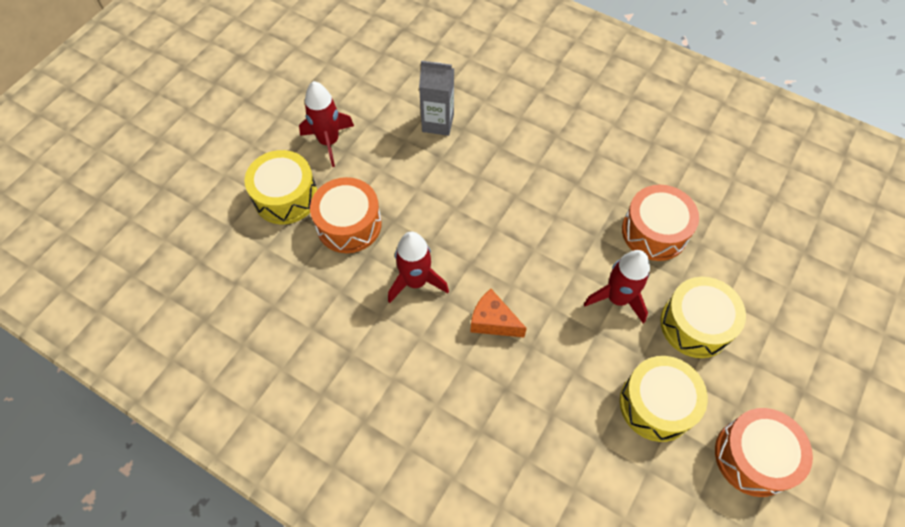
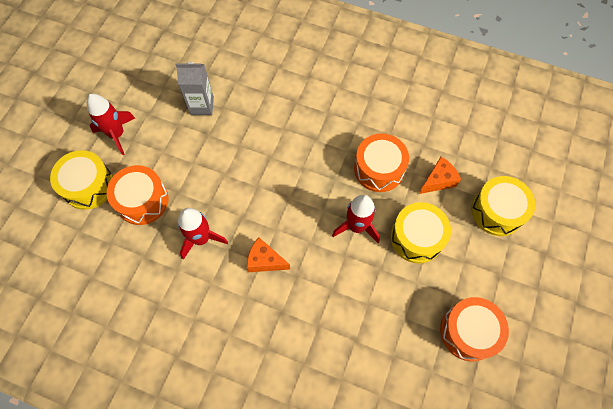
camera: 10 degrees left, 5 degrees up
(656, 404) = (394, 304): yellow drum -> yellow drum (497, 211)
(731, 258) = (438, 180): none -> orange cheese

